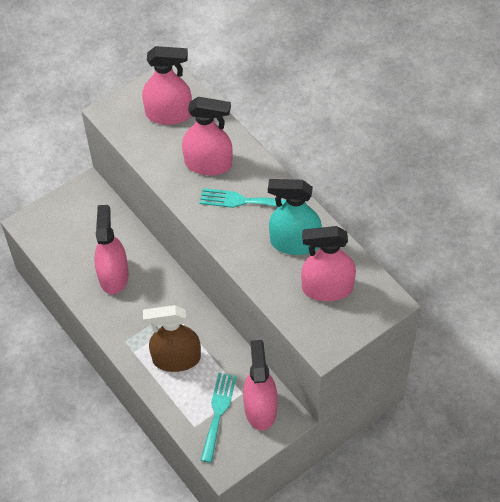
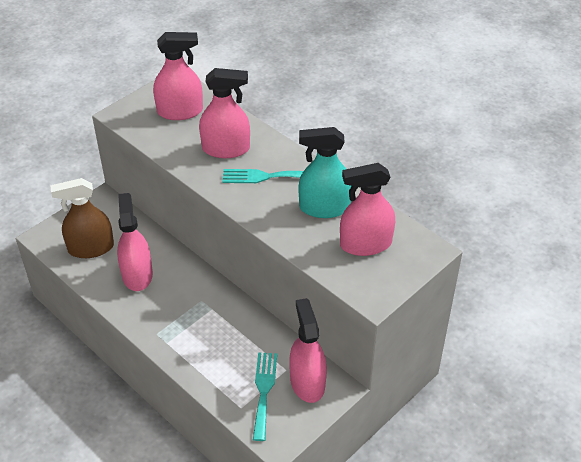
camera: 10 degrees left, 10 degrees down
(176, 359) = (212, 344): brown spray bottle -> brown spray bottle (91, 248)

